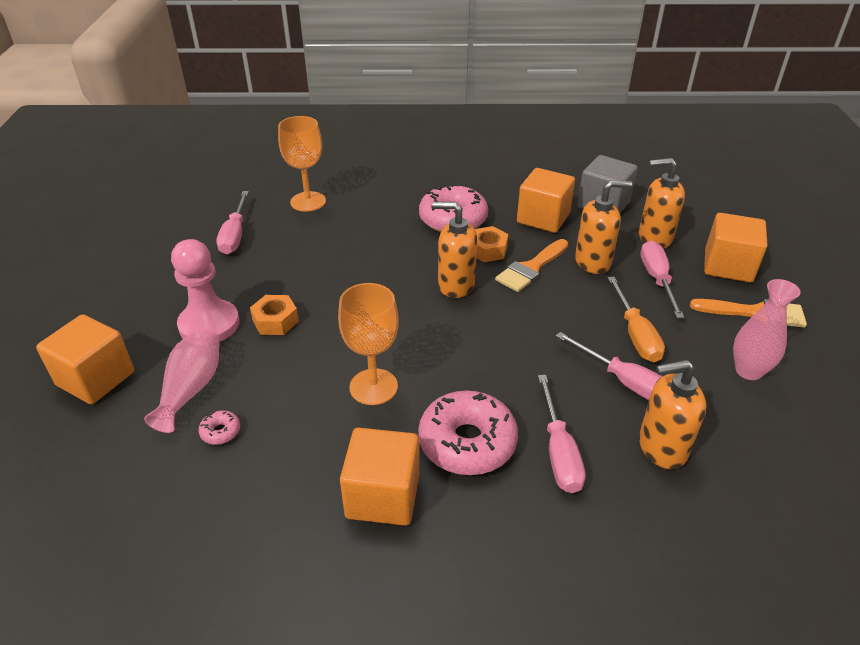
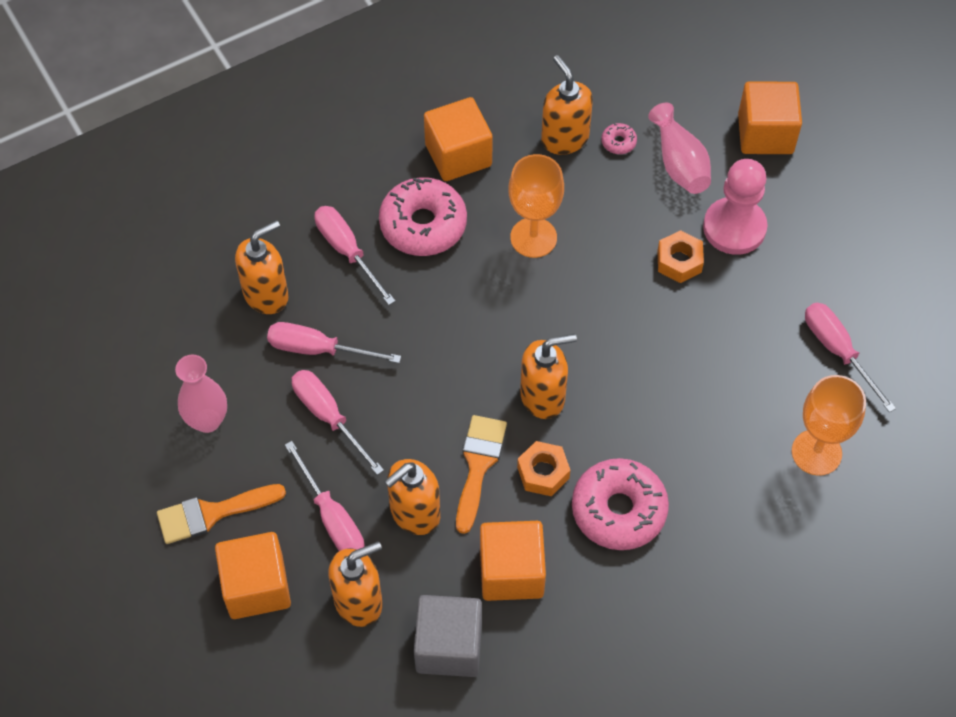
camera: 150 degrees right, 20 degrees up
(264, 460) = (564, 138): none -> orange soap dispenser
(635, 334) = (328, 416): orange screwdriver -> pink screwdriver

